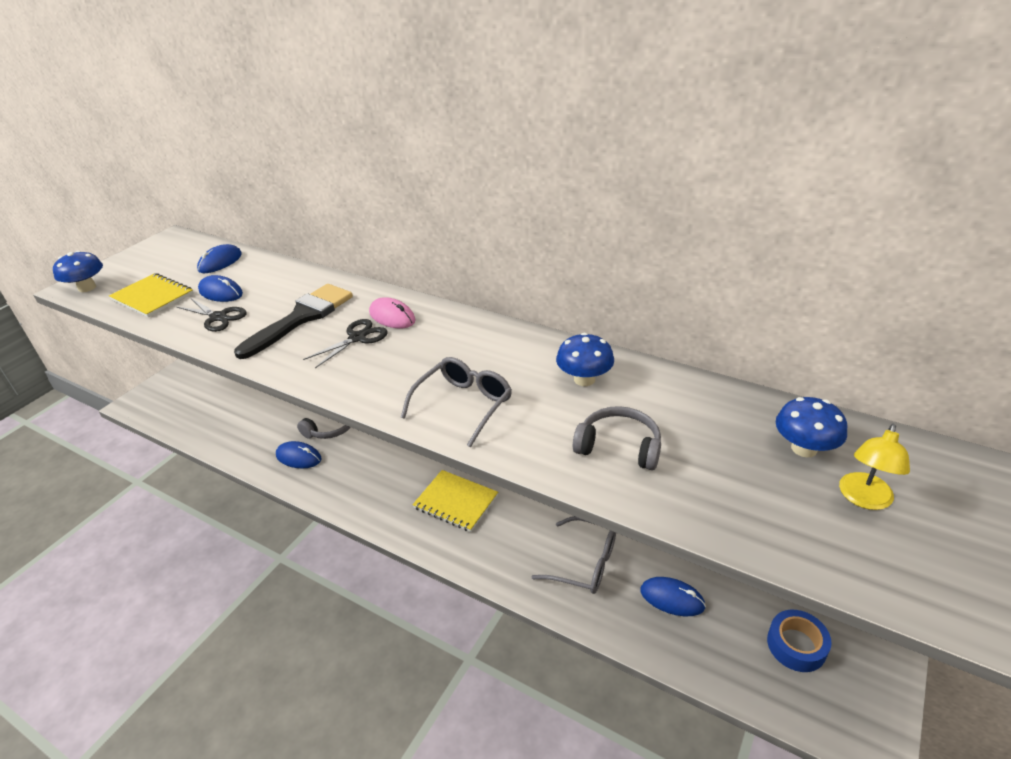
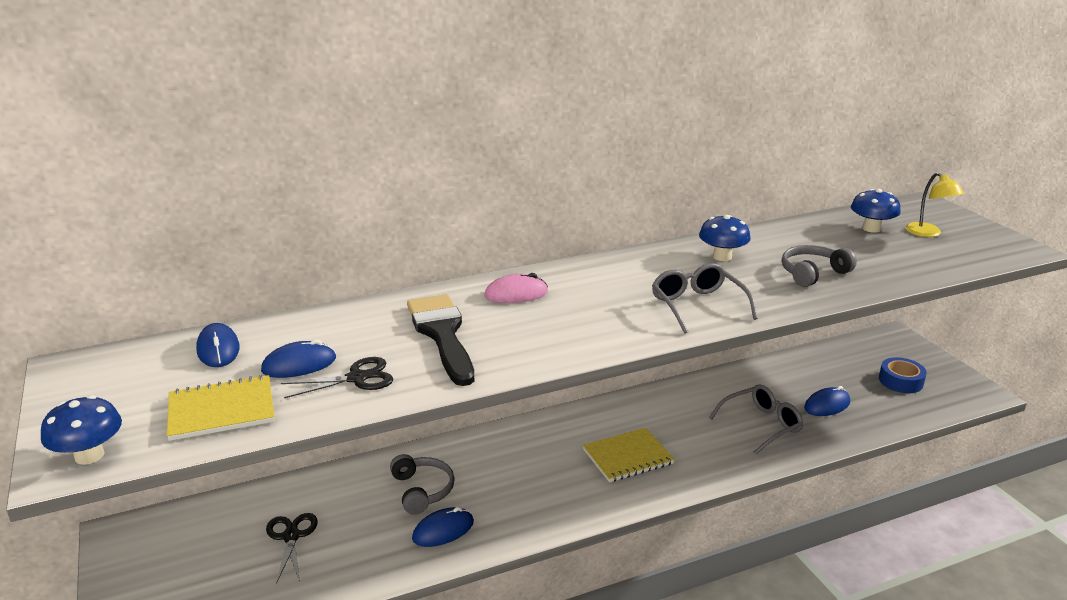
camera: 55 degrees left, 10 degrees down
(357, 338) = (527, 318): black scissors -> black scissors (291, 536)

